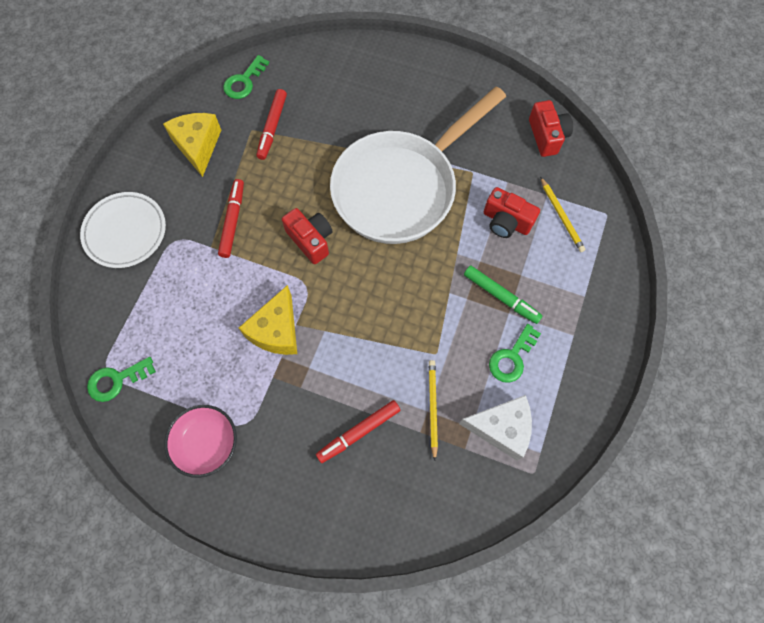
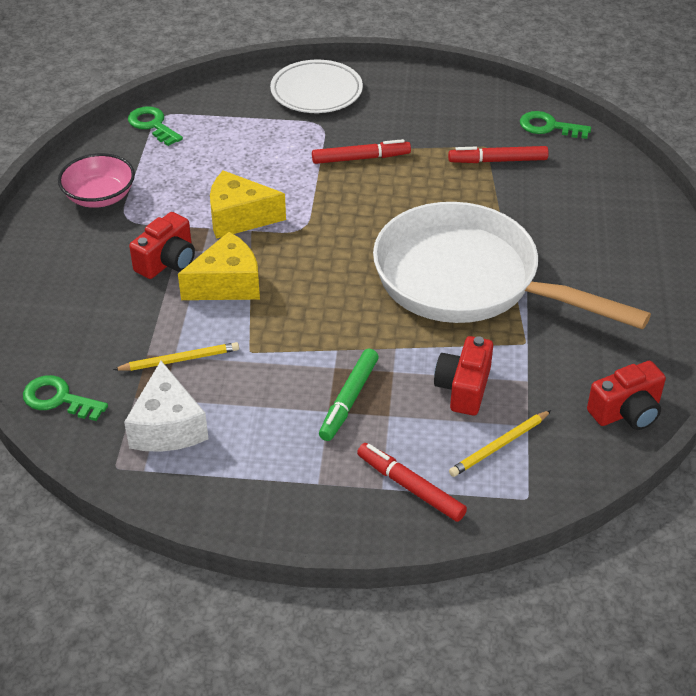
camera: 75 degrees right, 25 degrees down
(198, 146) = (443, 114): yellow cheese -> yellow cheese (227, 284)
(311, 240) = (361, 220): red camera -> red camera (167, 261)
(358, 432) = (135, 303): red marker -> red marker (410, 487)
(512, 358) = (265, 423): green key -> green key (58, 399)

